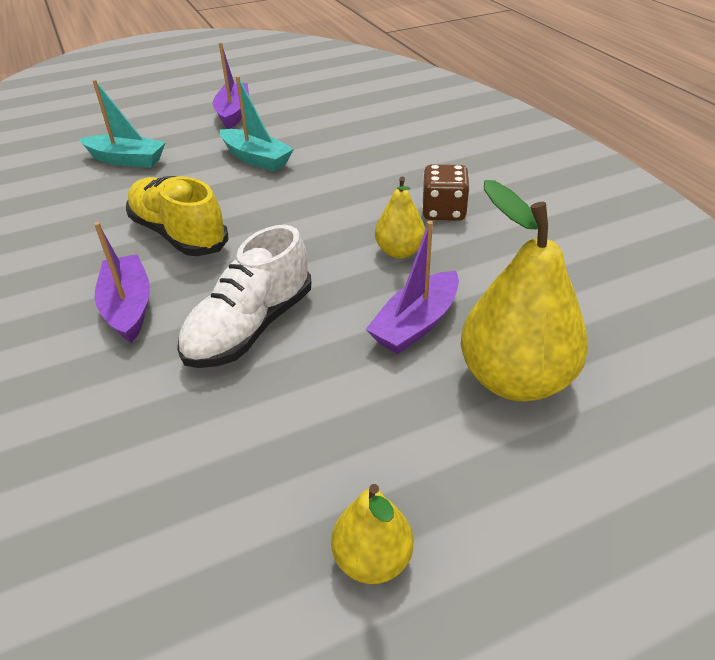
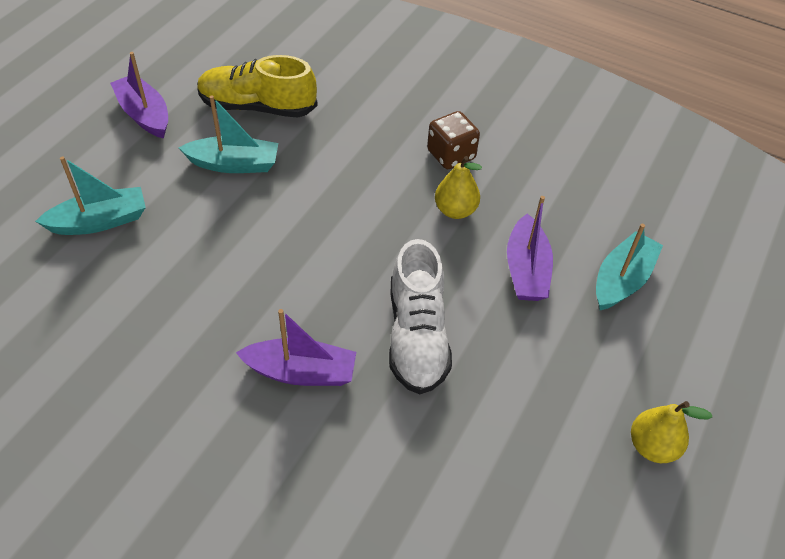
camera: 40 degrees left, 10 degrees up
(128, 307) = (301, 372): purple boat -> purple boat turned 150 degrees clockwise
(179, 234) = (258, 280): yellow shoe -> yellow shoe (257, 107)
(515, 379) = (622, 280): yellow pear -> turquoise boat

